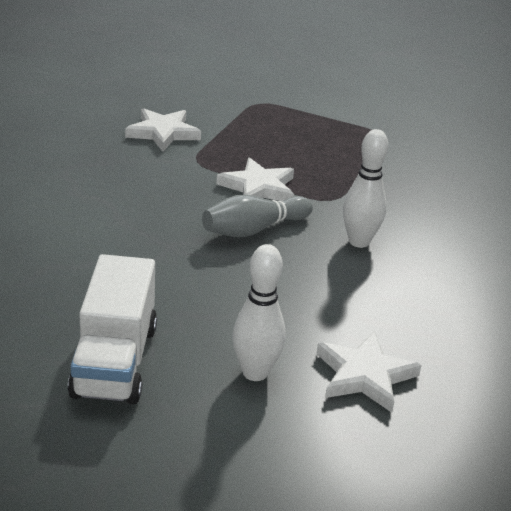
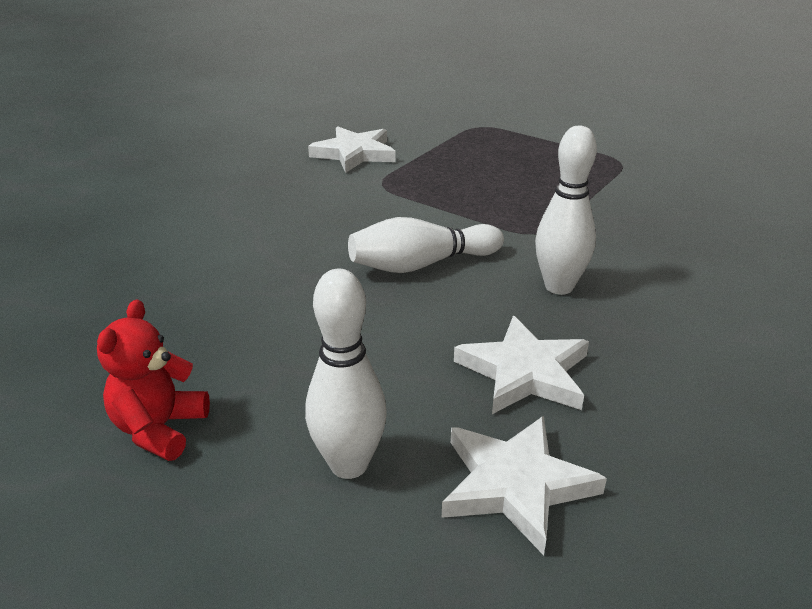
camera: 15 degrees right, 0 degrees up
(115, 361) = (159, 429): white truck -> red teddy bear
(254, 230) = (421, 265): grey bowling pin -> white bowling pin
(258, 187) = (446, 215): white star -> white star (524, 372)

